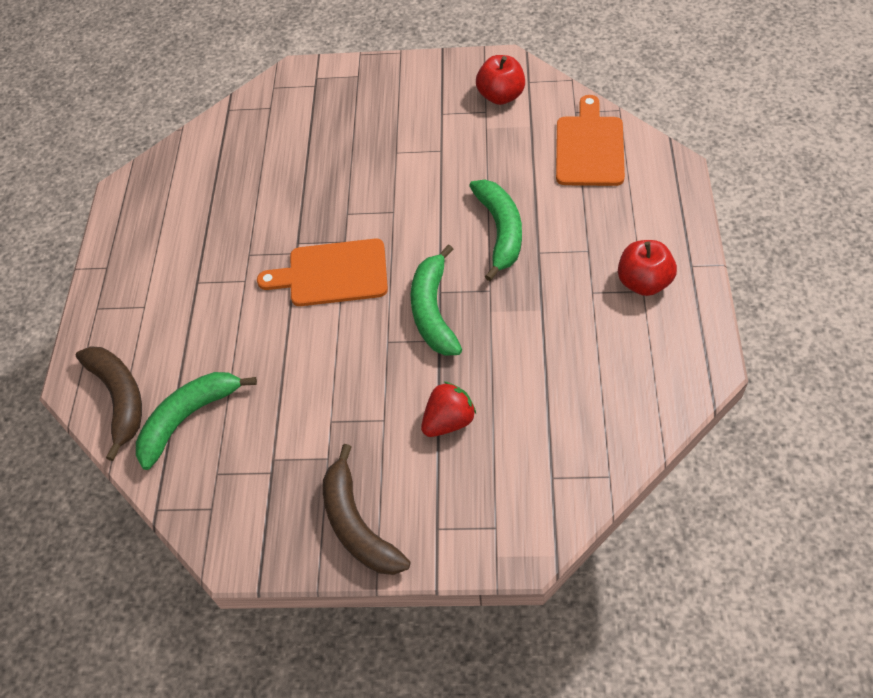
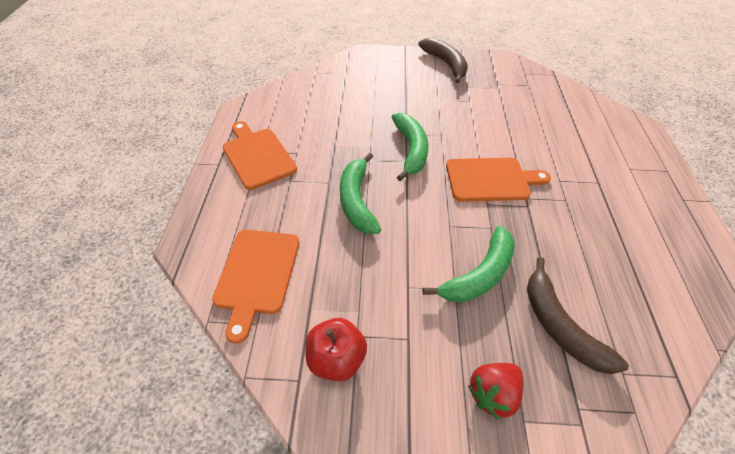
camera: 175 degrees right, 5 degrees down
(119, 398) = (609, 119): brown banana -> brown banana (559, 326)
(188, 418) = (558, 107): green banana -> green banana (479, 274)
(448, 421) = (400, 96): red strawberry -> red strawberry (492, 393)
(643, 282) = (257, 156): red apple -> orange cutting board

